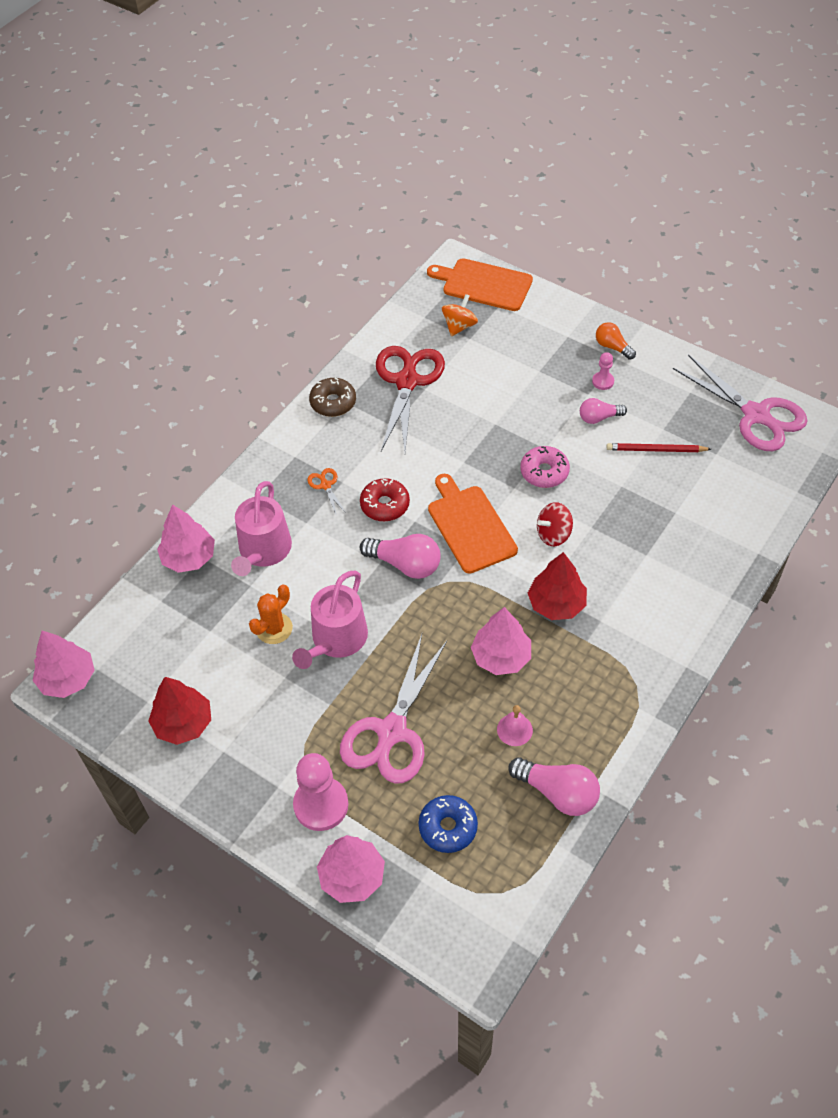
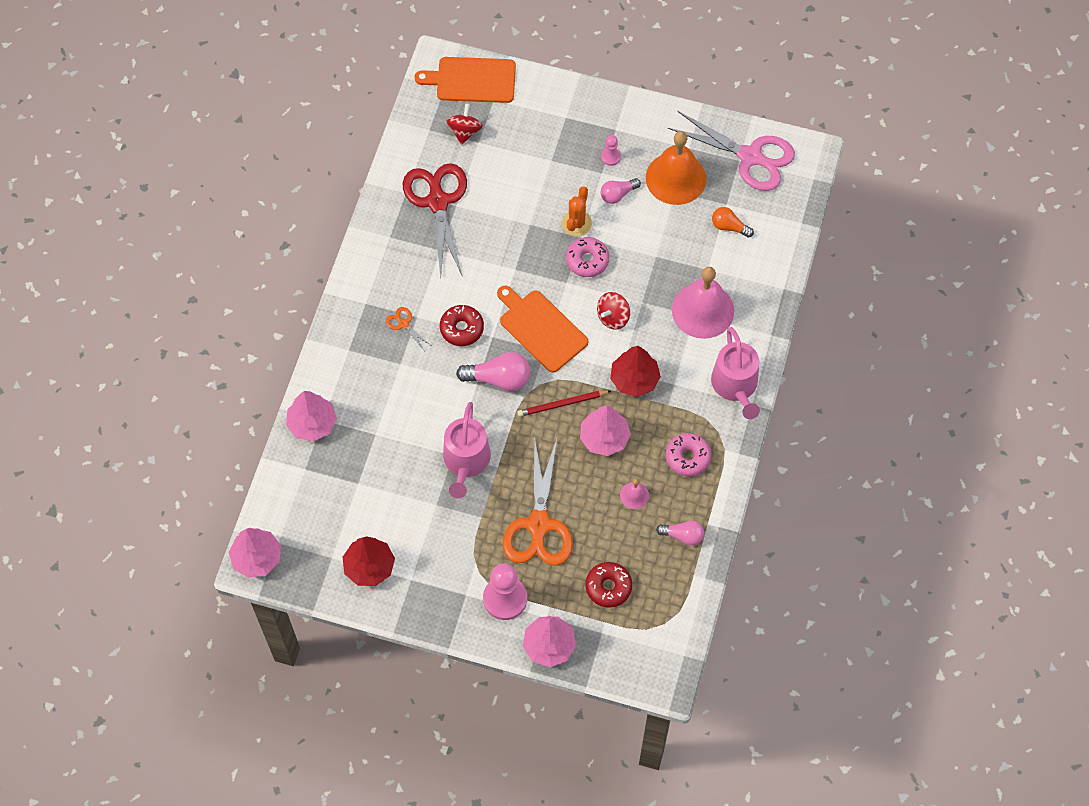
camera: 20 degrees left, 10 degrees up
(263, 551) = (374, 400): pink watering can -> pink watering can (736, 386)
(274, 628) = (410, 466): orange cactus -> orange cactus (576, 223)
(333, 402) = (379, 240): brown donut -> none
(391, 733) = (539, 526): pink scissors -> orange scissors
(448, 827) = (608, 587): blue donut -> red donut
(459, 326) = (465, 131): orange spinning top -> red spinning top
(558, 793) = (683, 535): pink light bulb -> pink light bulb, size x0.62
(591, 704) = (687, 457): none -> pink donut
(612, 347) = (609, 118): orange light bulb -> orange light bulb (729, 227)
(656, 450) = (675, 214): red pencil -> red pencil (562, 404)
(657, 552) = (703, 310): none -> pink bell
(667, 416) = (675, 178): none -> orange bell

